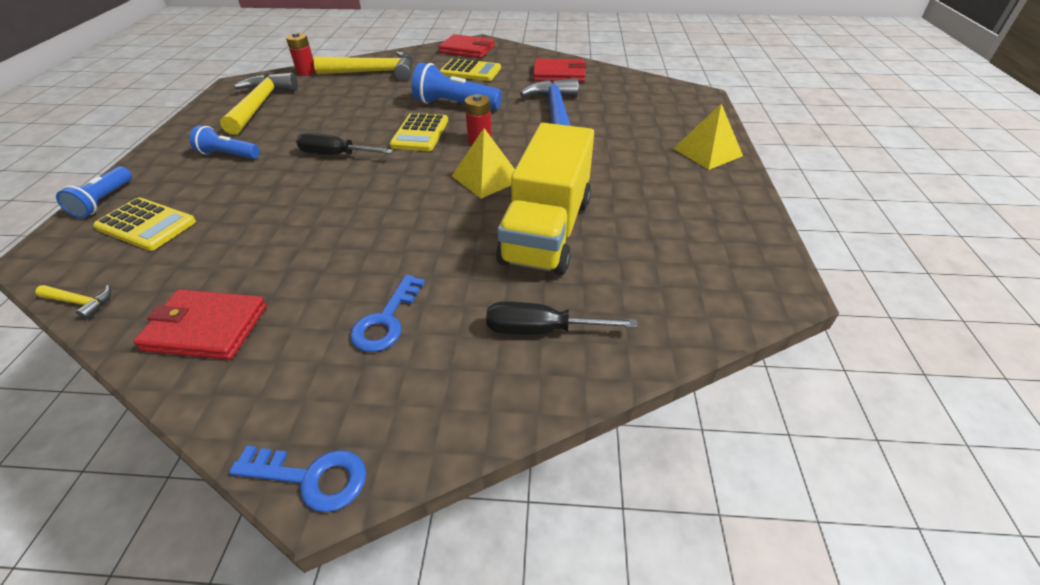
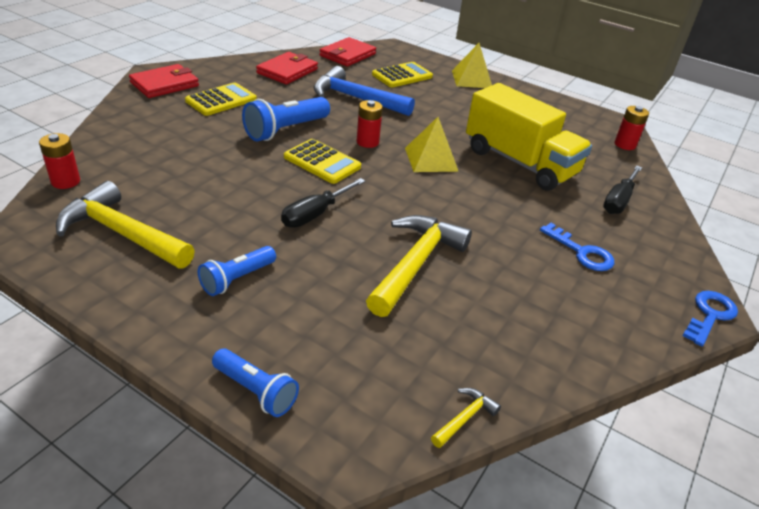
camera: 65 degrees left, 5 degrees down
(146, 225) = (346, 359): yellow calculator -> yellow calculator (402, 76)
(206, 328) = (547, 339): red wallet -> red wallet (347, 55)
(375, 72) = (141, 143): yellow hammer -> yellow hammer (416, 263)
(717, 307) = (625, 145): none -> red battery

